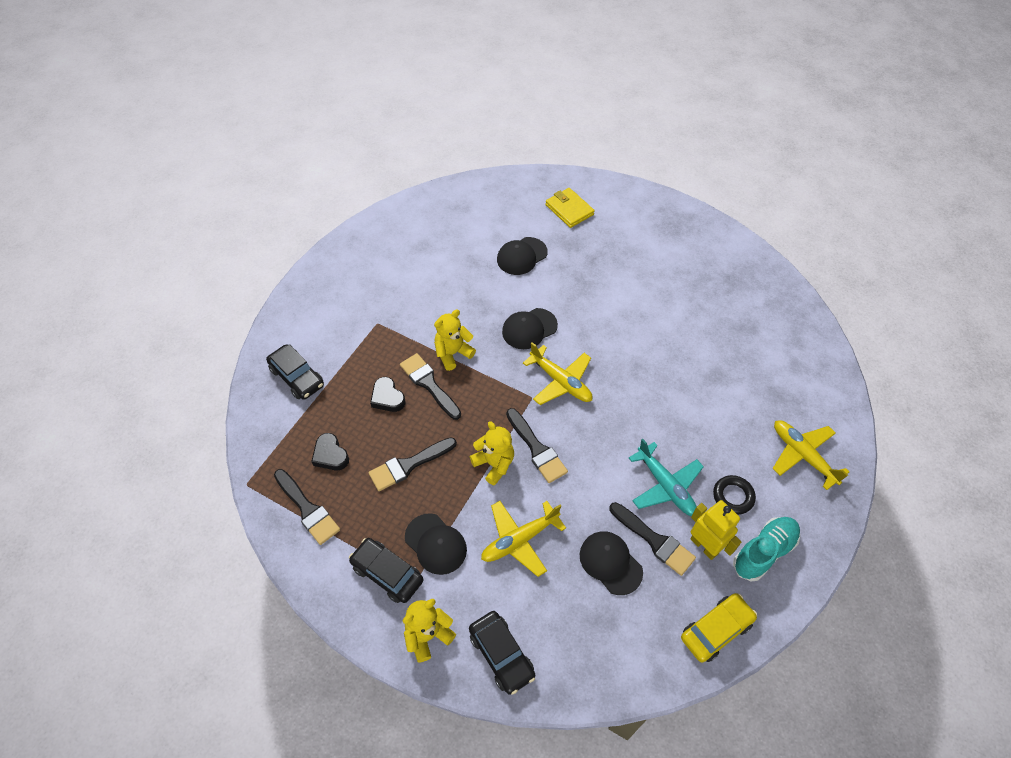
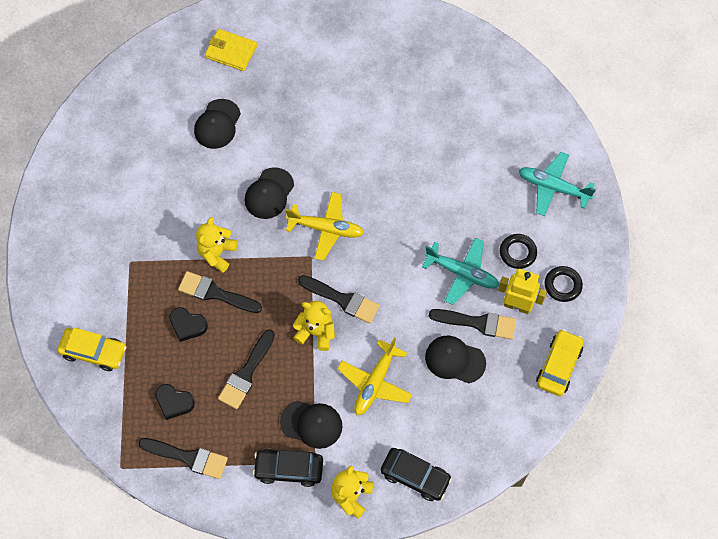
camera: 30 degrees left, 10 degrees up
(297, 377) = (94, 352): black car -> yellow car
(763, 552) = (562, 285): turquoise shoe -> black ring
(802, 455) = (552, 187): yellow plane -> turquoise plane

